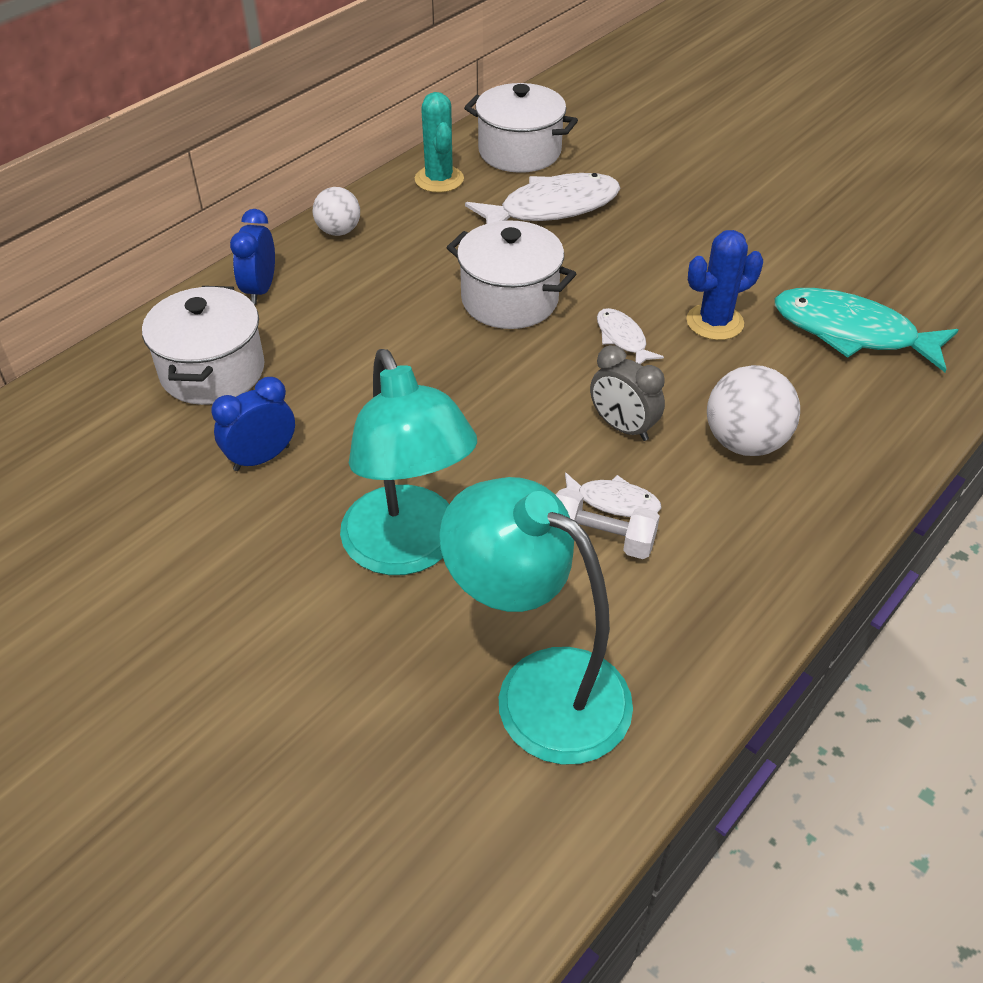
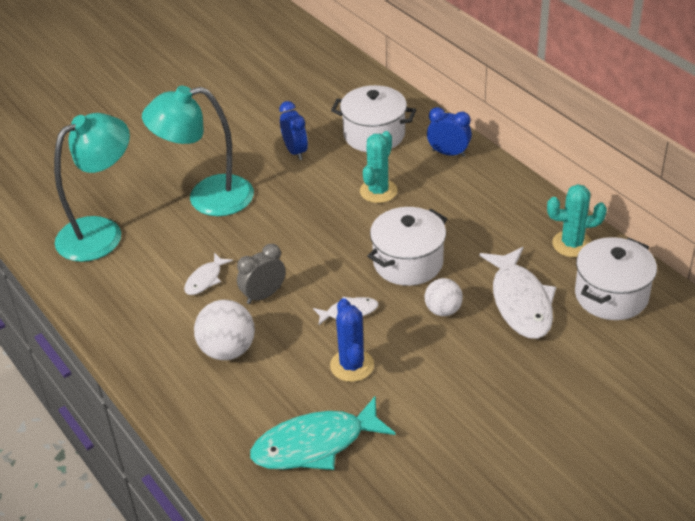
camera: 105 degrees right, 5 degrees down
(339, 231) = (509, 189): white ball -> white ball (443, 310)
(359, 347) = (378, 191): none -> turquoise cactus
(601, 539) = (181, 270): white dumbbell -> none
(852, 332) = (315, 444): turquoise fish -> turquoise fish turned 150 degrees counterclockwise

